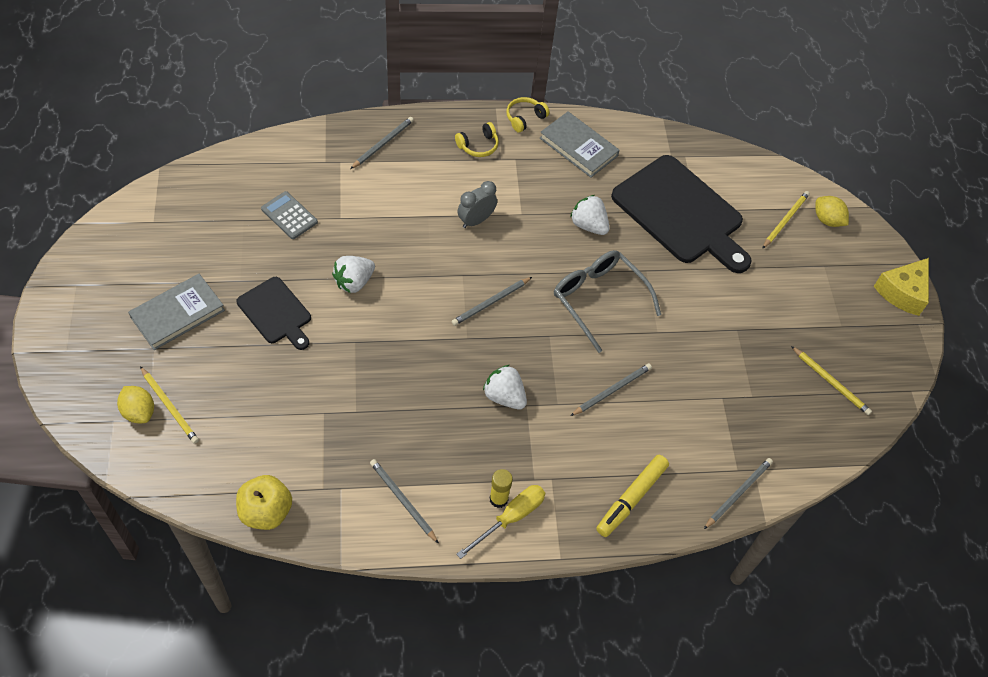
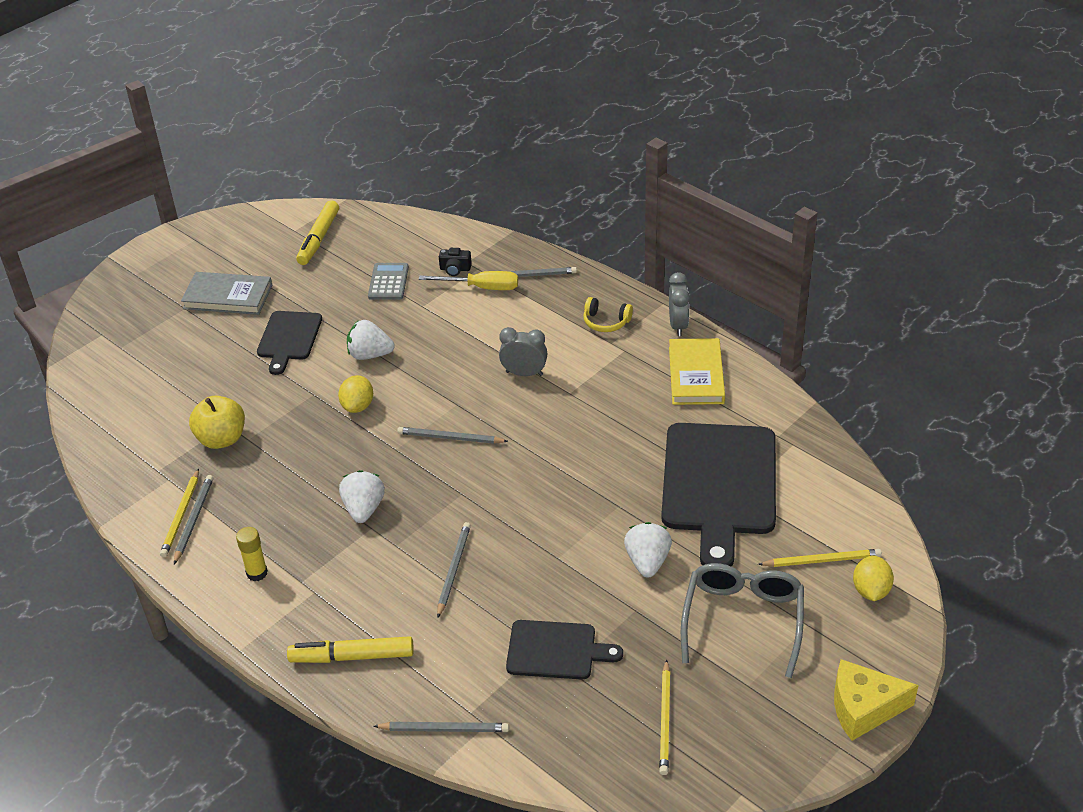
camera: 55 degrees right, 15 degrees down
(139, 412) = (122, 340): yellow lemon -> yellow lemon (358, 406)
(170, 406) = (143, 349): yellow pencil -> yellow pencil (181, 515)
(184, 216) = (319, 239): none -> yellow marker
(266, 511) = (105, 456): yellow apple -> yellow apple (222, 439)
(324, 173) = (455, 269): none -> black camera
(510, 518) = (246, 592): yellow screwdriver -> yellow screwdriver (481, 287)
(525, 118) = (678, 325): yellow headphones -> grey clock
(578, 147) = (696, 375): grey book -> yellow book
(588, 225) = (616, 438): white strawberry -> white strawberry (647, 562)
(598, 299) = (542, 497): grey glasses -> grey glasses (743, 620)
(612, 390) = (453, 570): grey pencil -> grey pencil turned 90 degrees counterclockwise
(731, 391) = (556, 650): none -> black cutting board

